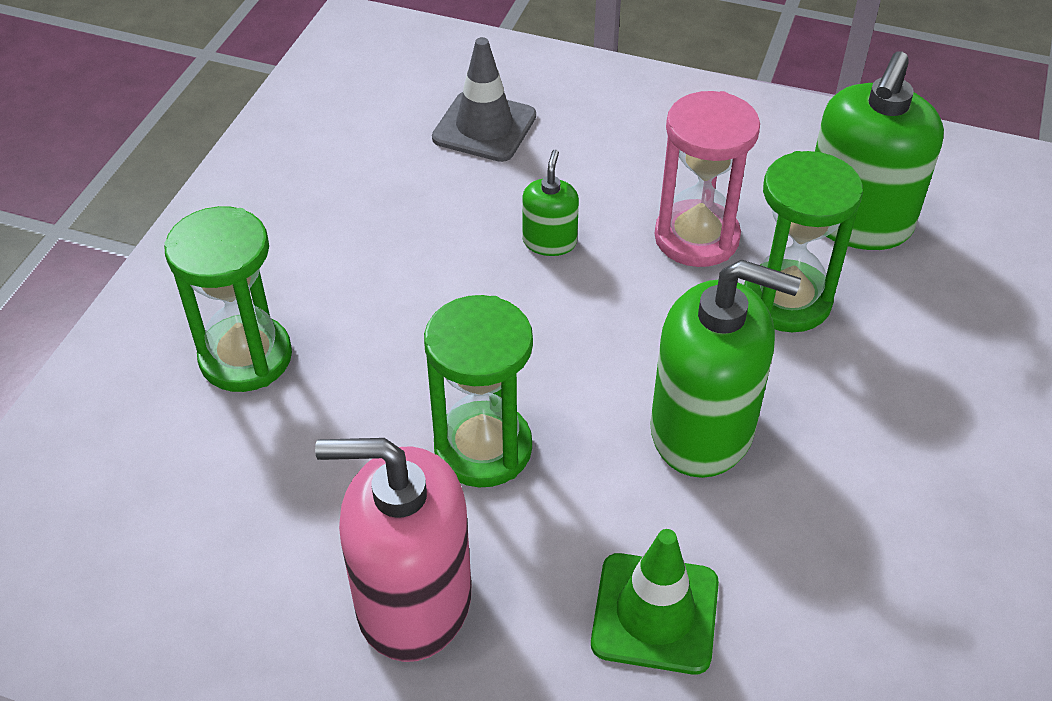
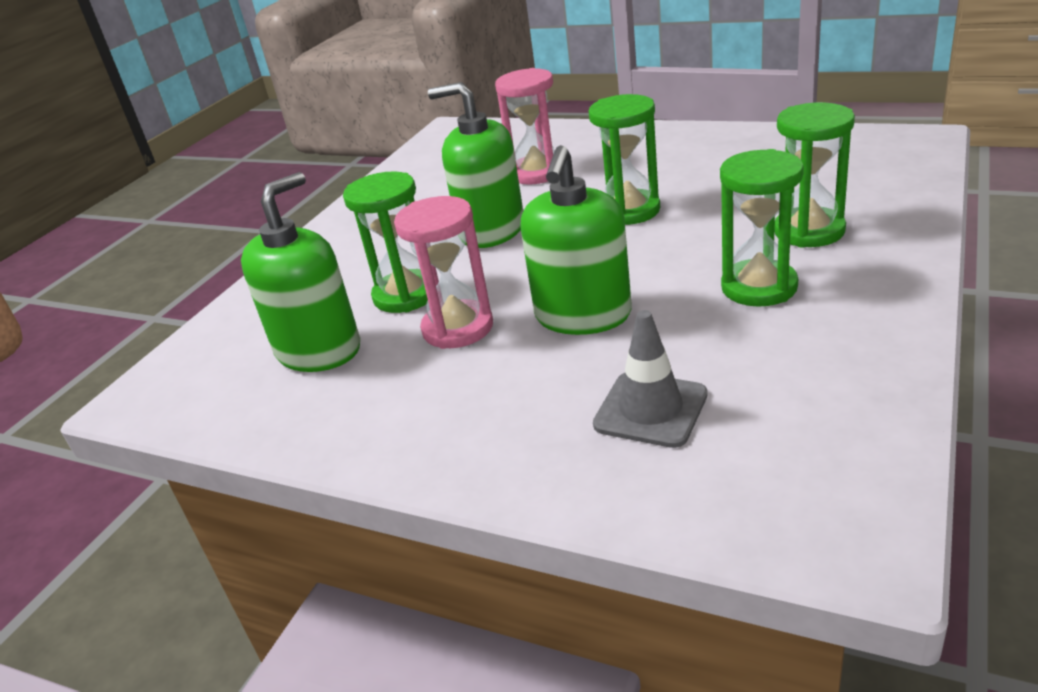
camera: 170 degrees left, 15 degrees down
(344, 263) = (759, 287): none -> green hourglass
(413, 601) = (660, 163): pink soap dispenser -> none
(549, 241) = (583, 315): green soap dispenser -> green soap dispenser, size x2.07
(655, 613) = (537, 173): green traffic cone -> pink hourglass

